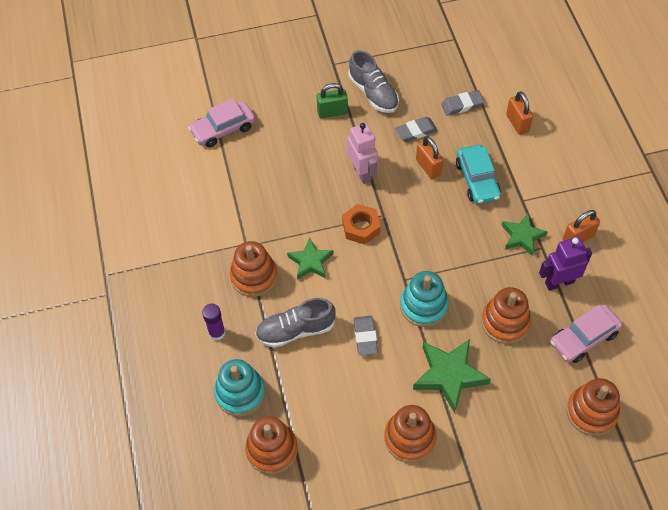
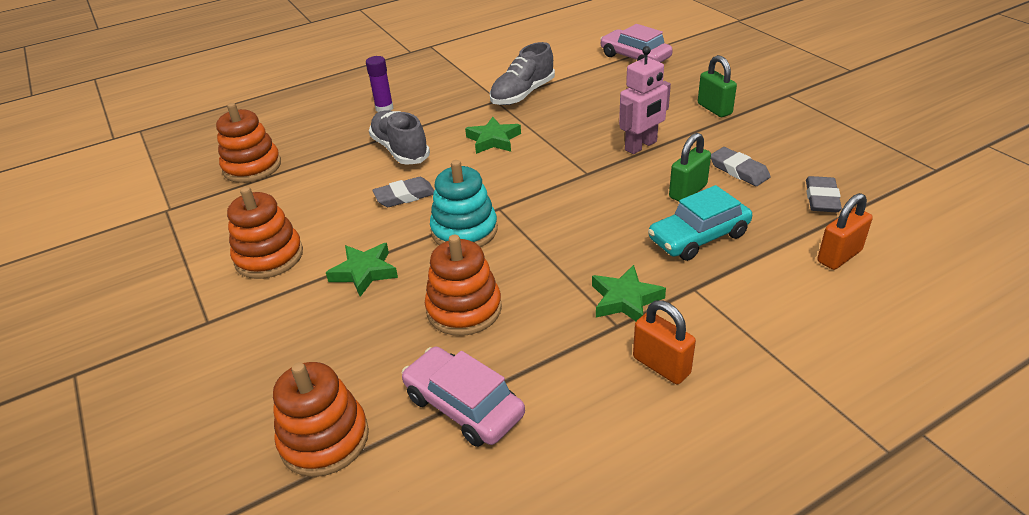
camera: 75 degrees right, 20 degrees down
(240, 393) = (317, 135): turquoise stacking toy -> none
(254, 276) = (459, 112): orange stacking toy -> none
(361, 227) = (559, 161): orange nut -> none
(373, 93) = (771, 128): grey shoe -> grey shoe (522, 94)
(428, 167) = (688, 191): orange padlock -> green padlock
(449, 375) = (364, 272): green star -> green star, size x0.64
(462, 105) = (821, 198): grey eraser -> grey eraser turned 45 degrees clockwise
(559, 282) = (560, 356): purple robot -> none

